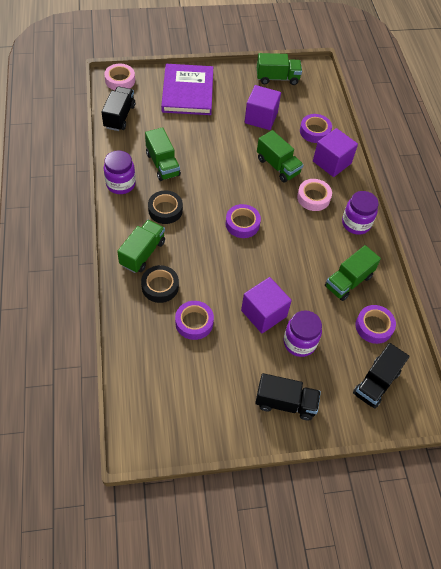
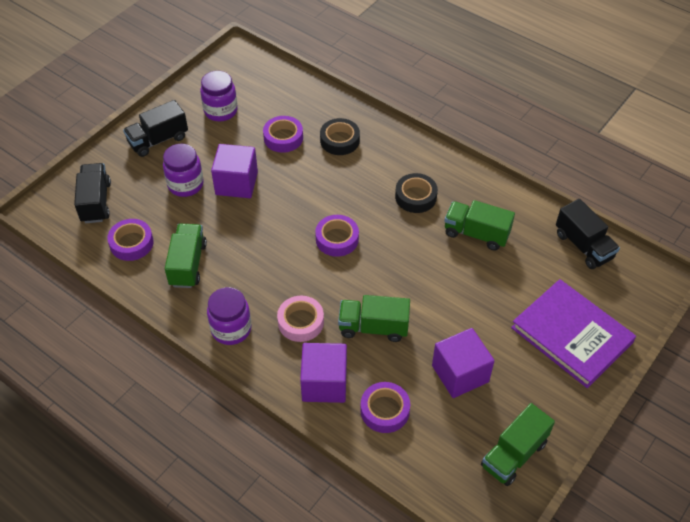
camera: 140 degrees right, 5 degrees down
(120, 80) = (648, 285): pink tape -> none
(121, 184) = (482, 187): purple jar -> purple jar (220, 111)
(142, 253) = (385, 151): green truck -> none

